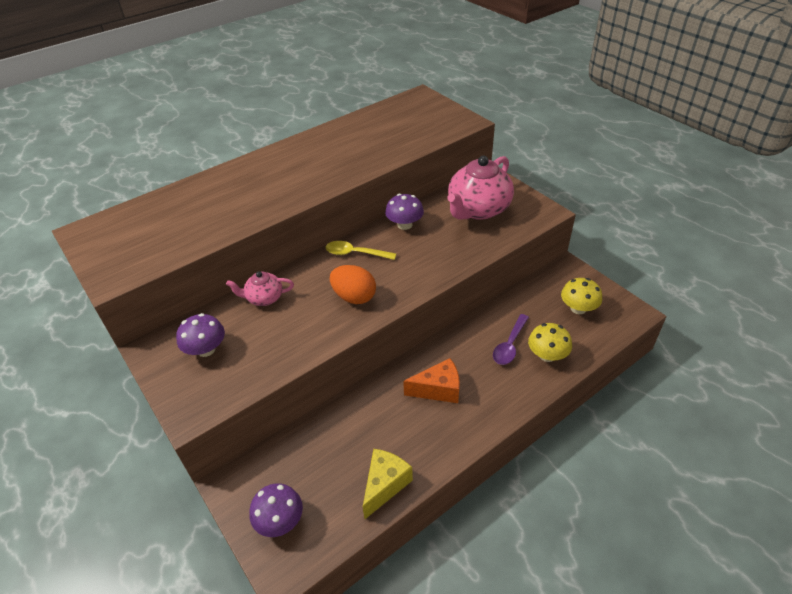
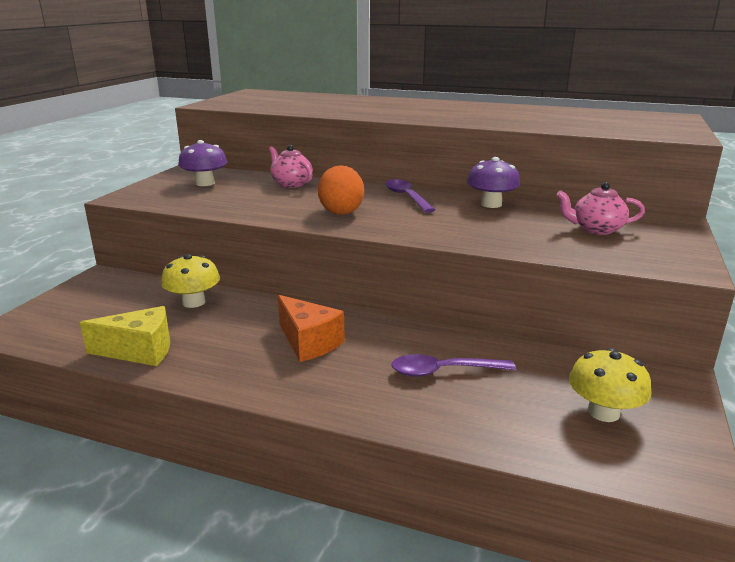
camera: 55 degrees right, 20 degrees down
(280, 520) = (68, 310): purple mushroom -> none
(355, 253) = (406, 197): yellow spoon -> purple spoon
(478, 209) = (596, 229): pink teapot -> pink teapot, size x0.51
(547, 355) = (464, 409): yellow mushroom -> yellow mushroom (194, 302)

